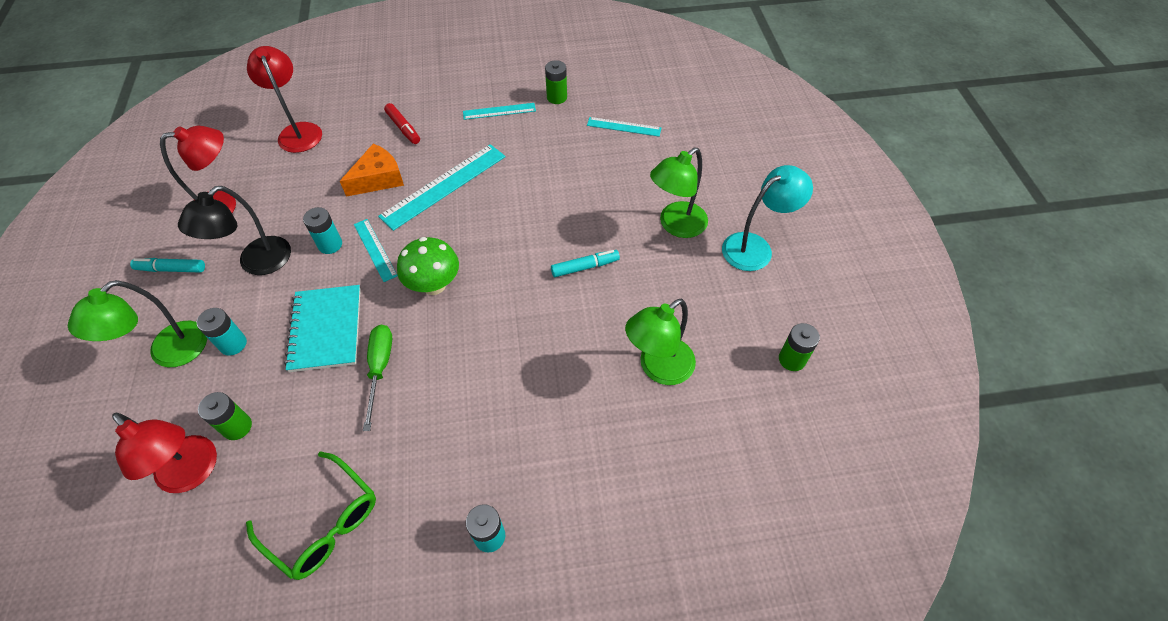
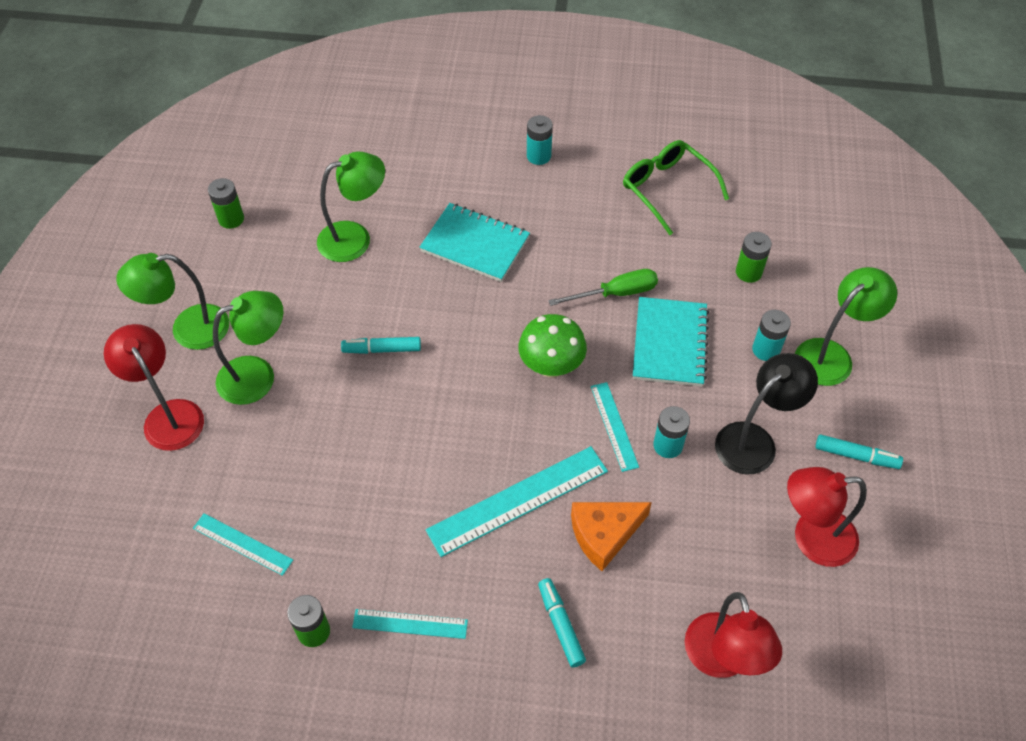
camera: 165 degrees left, 0 degrees up
(193, 473) = (781, 245): red lamp -> red lamp (168, 415)
(380, 368) = (616, 293): green screwdriver -> green screwdriver turned 120 degrees counterclockwise
(403, 128) = (560, 625): red marker -> turquoise marker
(533, 390) = (475, 244): none -> turquoise notebook
(755, 247) = (188, 329): turquoise lamp -> green lamp

